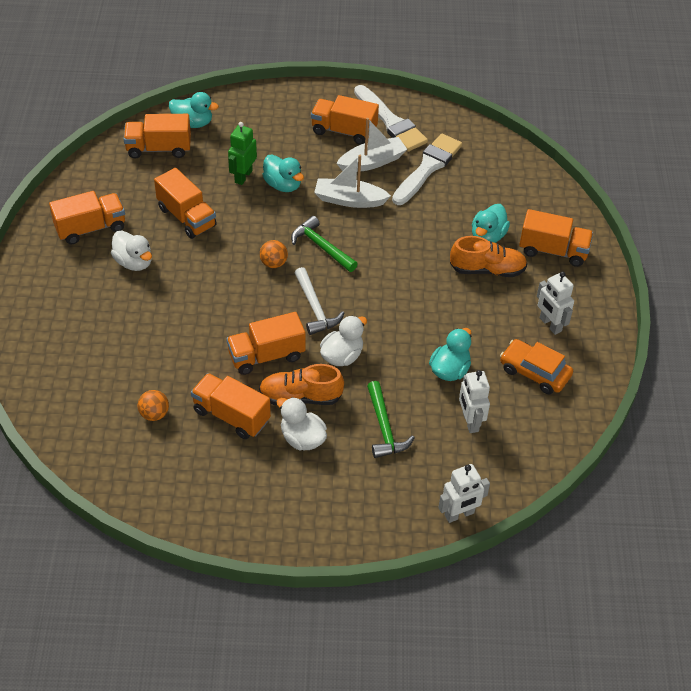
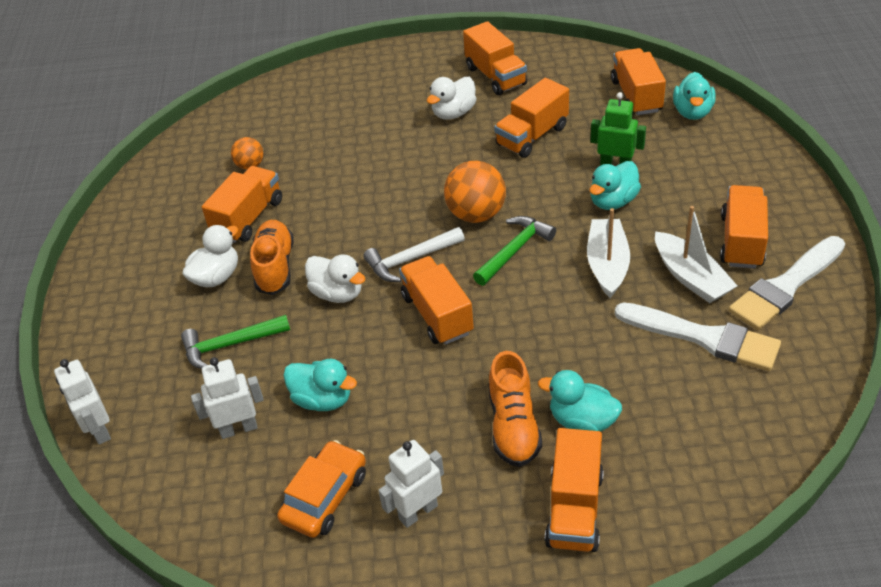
camera: 90 degrees right, 5 degrees down
(266, 356) = (333, 231): orange truck -> orange truck (437, 314)
(273, 263) = (476, 214): orange ball -> orange ball, size x1.77

